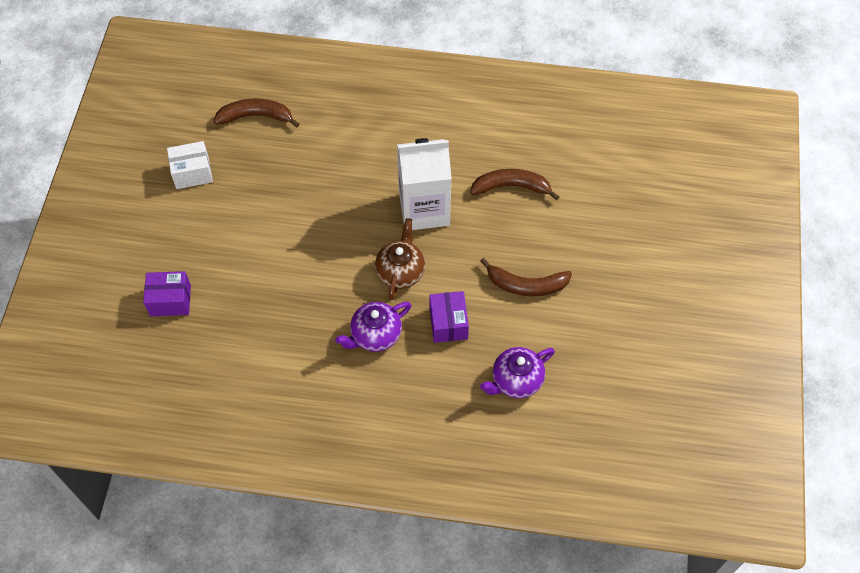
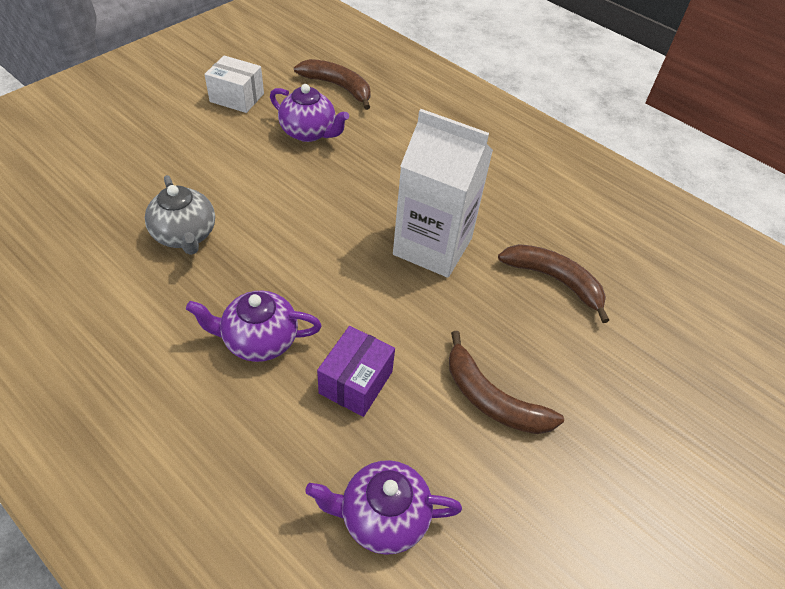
camera: 30 degrees right, 10 degrees down
(170, 300) = (99, 181): purple box -> none
(267, 300) = (185, 235): none -> grey teapot
(272, 171) = (309, 132): none -> purple teapot
(400, 271) = (351, 291): brown teapot -> none

